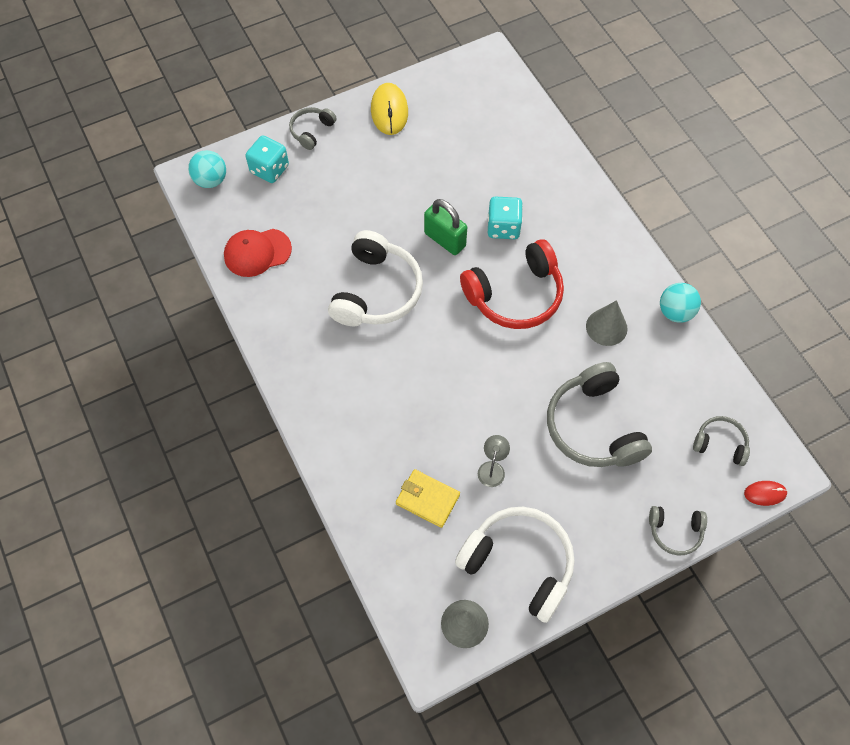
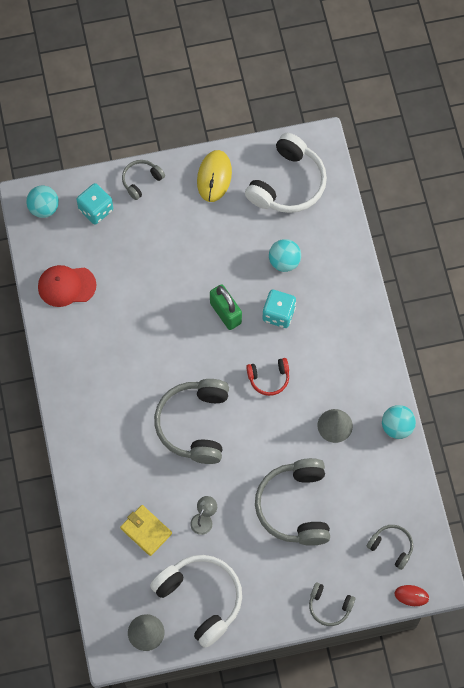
camera: 15 degrees right, 5 degrees up
(377, 291) = (155, 346): white headphones -> white headphones (288, 184)
(447, 364) = (194, 424): none -> grey headphones
(491, 175) = (284, 261): none -> turquoise ball
(515, 295) = (269, 378): red headphones -> red headphones, size x0.51

